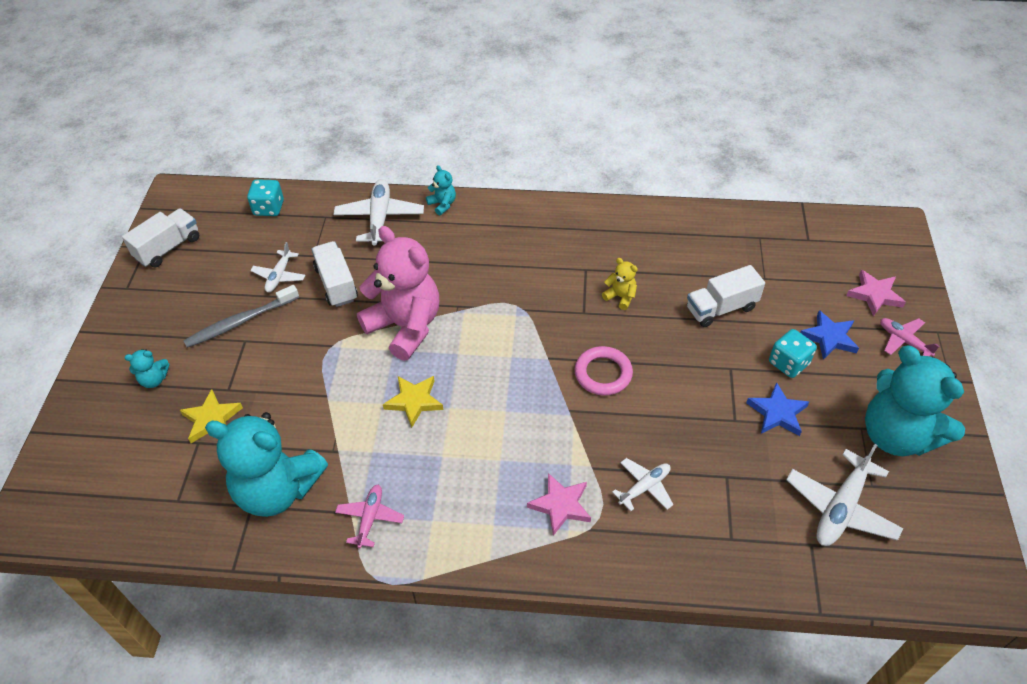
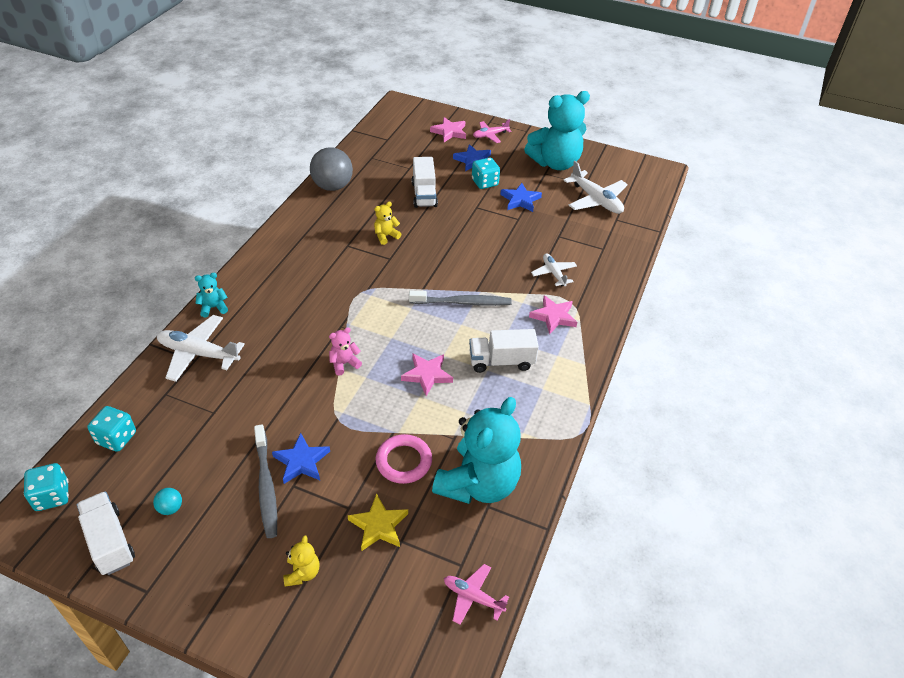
camera: 75 degrees left, 5 degrees down
(154, 380) = (302, 573): turquoise teddy bear -> yellow teddy bear
(204, 198) = (52, 496): none -> turquoise dice
(205, 270) = (170, 508): none -> turquoise ball
(273, 337) = (301, 461): none -> blue star
(279, 276) = (223, 444): white plane -> none
(336, 284) = (263, 401): white truck -> white truck (501, 361)
(370, 518) = (528, 425): pink plane -> pink plane (473, 597)
(405, 326) = (344, 363): pink teddy bear -> pink teddy bear, size x0.41
(414, 401) = (427, 375): yellow star -> pink star
(542, 402) = (462, 303): none -> grey toothbrush
(603, 373) = (452, 265): pink ring -> pink ring (404, 461)
(680, 223) = (332, 186): none -> grey ball

